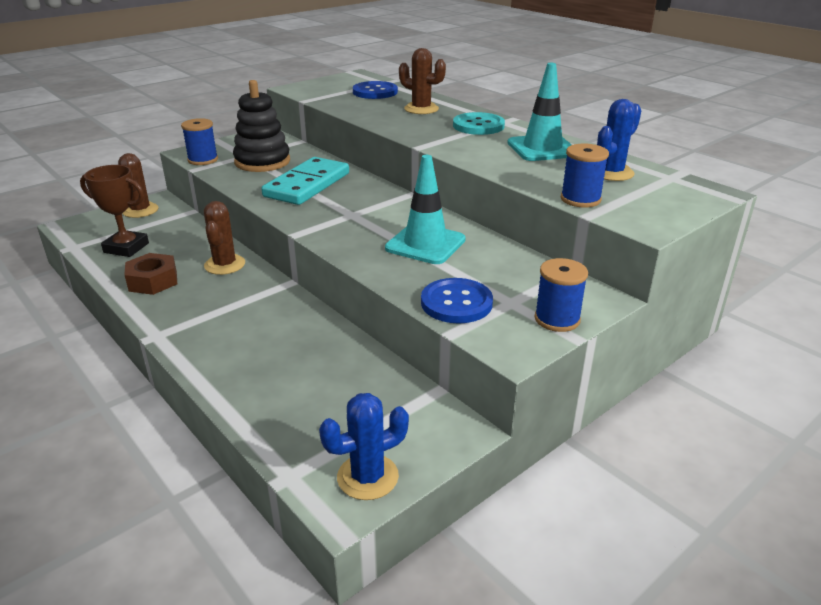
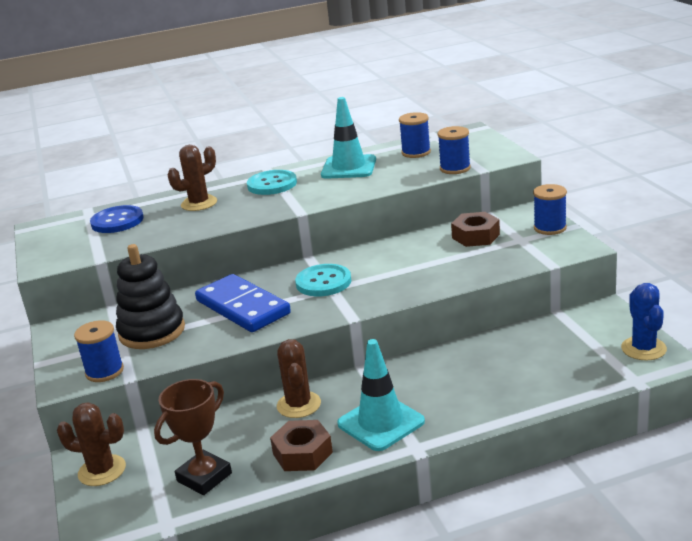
camera: 65 degrees left, 5 degrees down
(225, 265) = (299, 405): brown cactus -> brown cactus turned 60 degrees clockwise
(307, 185) = (243, 307): turquoise domino -> blue domino
(362, 209) = (323, 282): none -> turquoise button
(425, 244) = (413, 260): turquoise traffic cone -> turquoise traffic cone (381, 423)
(456, 303) = (512, 258): blue button -> none
(503, 271) = (475, 236): none -> brown nut
(611, 173) = (416, 152): blue cactus -> blue spool

